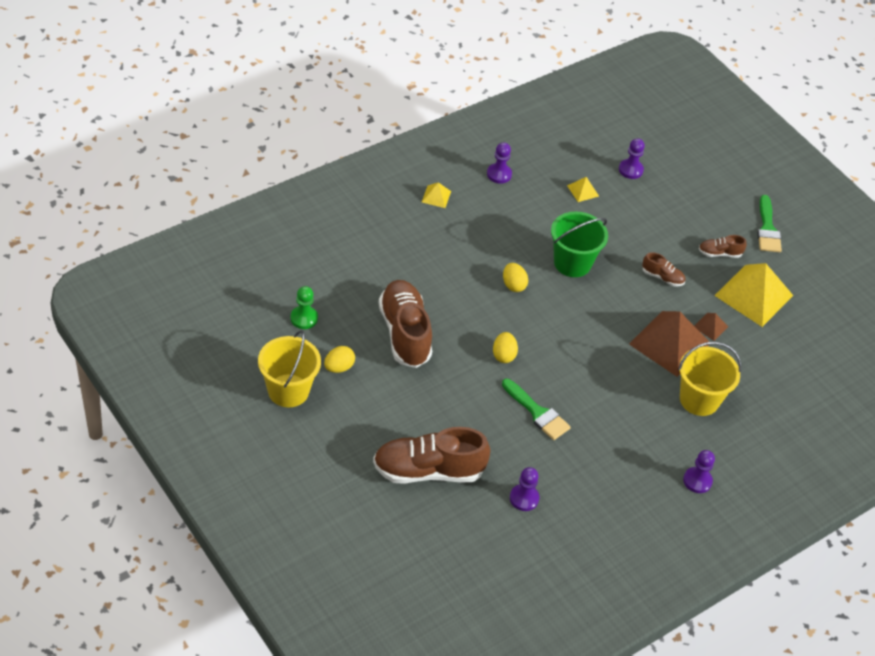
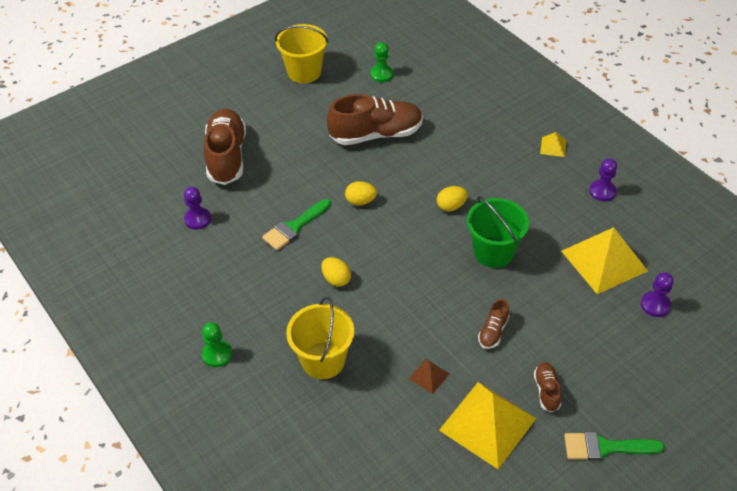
camera: 95 degrees right, 0 degrees up
(339, 367) = (332, 98): yellow egg -> yellow egg (336, 279)
(583, 190) = (604, 261): yellow pyramid -> yellow pyramid, size x2.28
(669, 343) = (398, 335): brown pyramid -> none
(697, 481) = (217, 354): purple pawn -> green pawn

